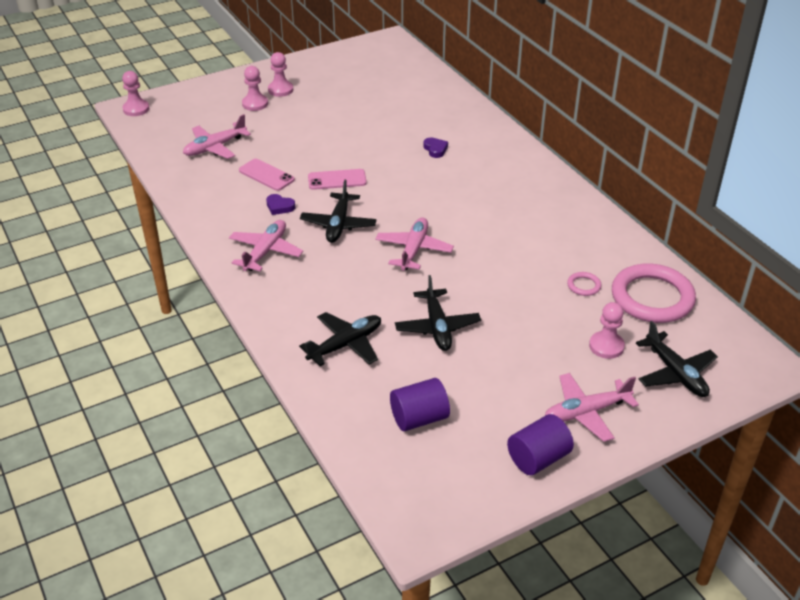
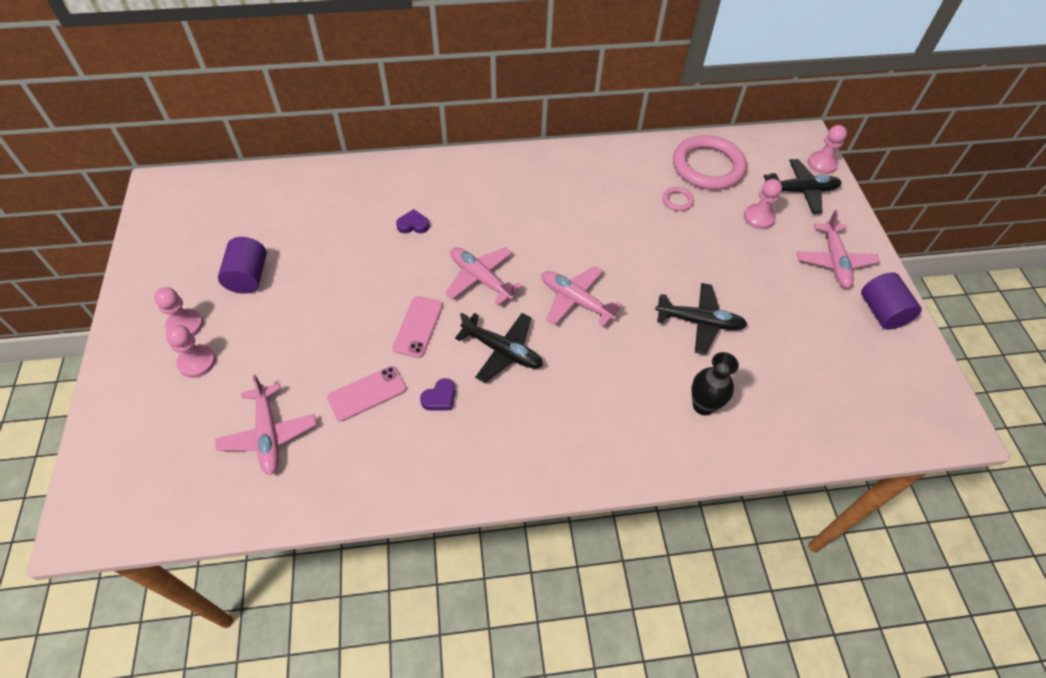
camera: 70 degrees left, 15 degrees up
(136, 109) = (95, 515): pink pawn -> pink pawn (822, 164)
(265, 251) = (519, 436): pink plane -> pink plane (480, 279)
(345, 345) = (703, 405): black plane -> black vase
(419, 418) = (820, 378): purple cylinder -> purple cylinder (248, 277)

